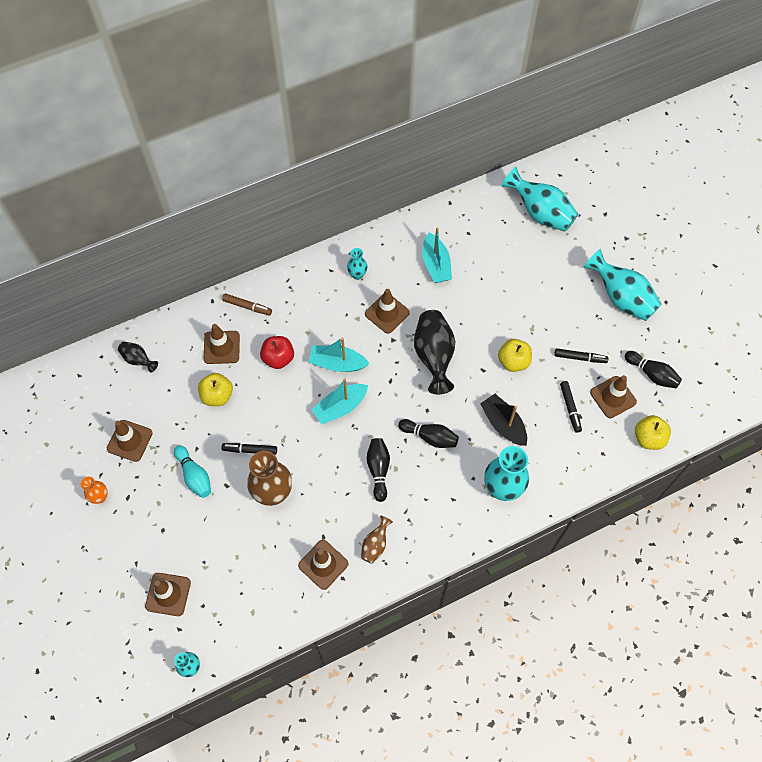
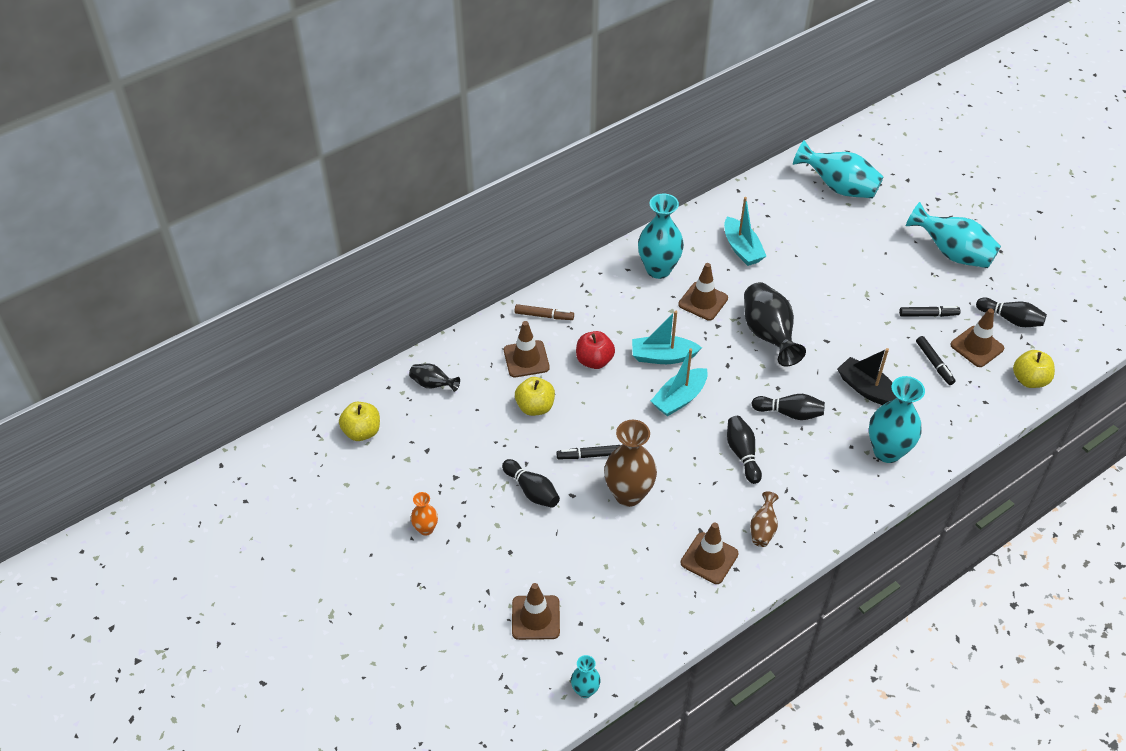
camera: 10 degrees left, 15 degrees down
(129, 441) = (445, 466): brown traffic cone -> none
(194, 476) = (532, 490): turquoise bowling pin -> black bowling pin
(357, 274) = (658, 269): turquoise vase -> turquoise vase, size x1.95
(513, 361) = (857, 328): yellow apple -> yellow apple (362, 431)

